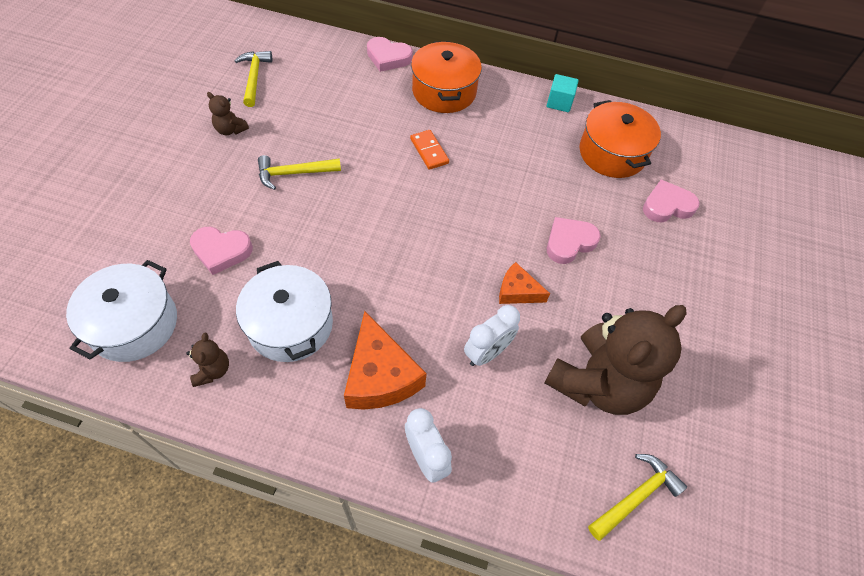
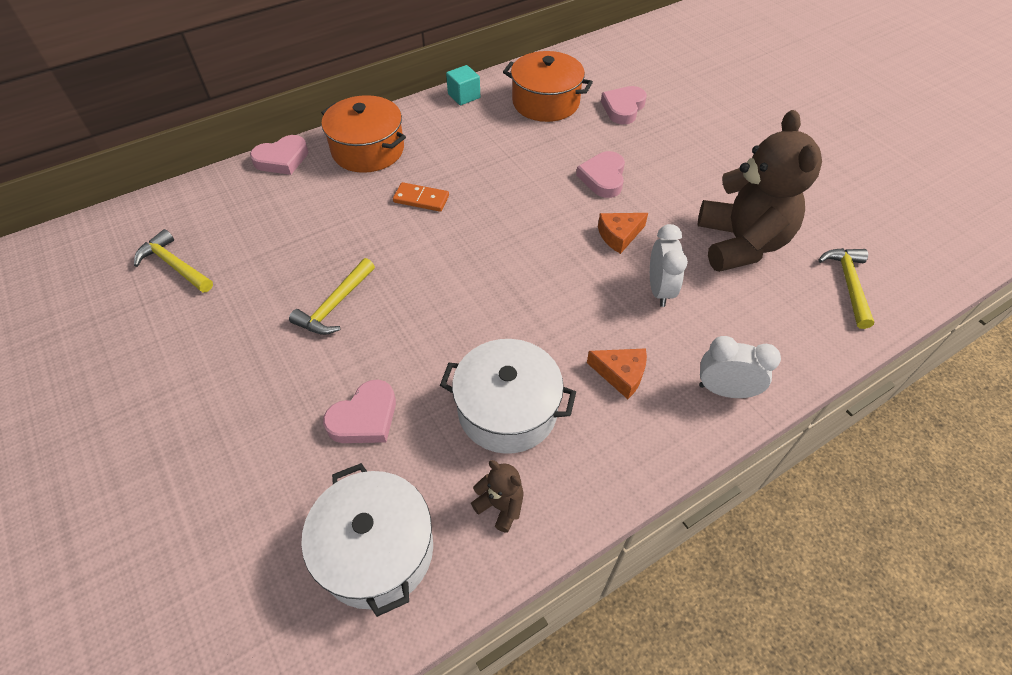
camera: 45 degrees left, 5 degrees down
(230, 130) = (218, 323): brown teddy bear -> none
(380, 376) = (621, 374): orange cheese -> orange cheese, size x0.57

